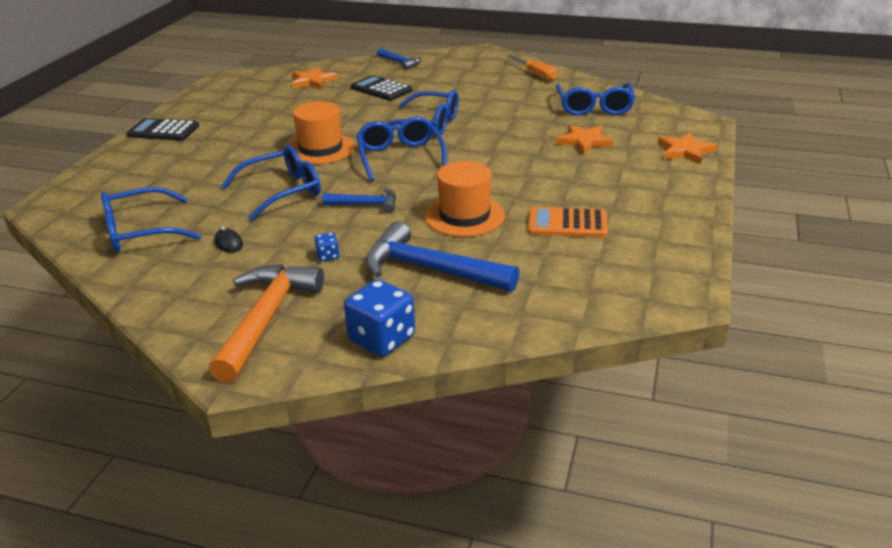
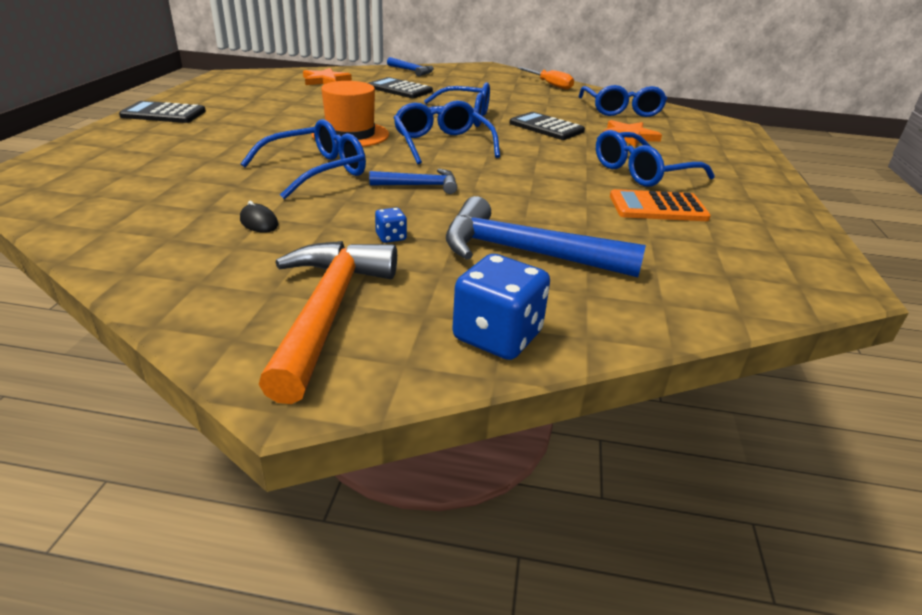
camera: 10 degrees left, 0 degrees up
(140, 231) = (139, 209): blue glasses -> blue glasses (642, 172)
(464, 216) = (539, 198): orange hat -> none
(507, 133) = (546, 127): none -> black calculator
(685, 151) = (734, 147): orange star -> none

